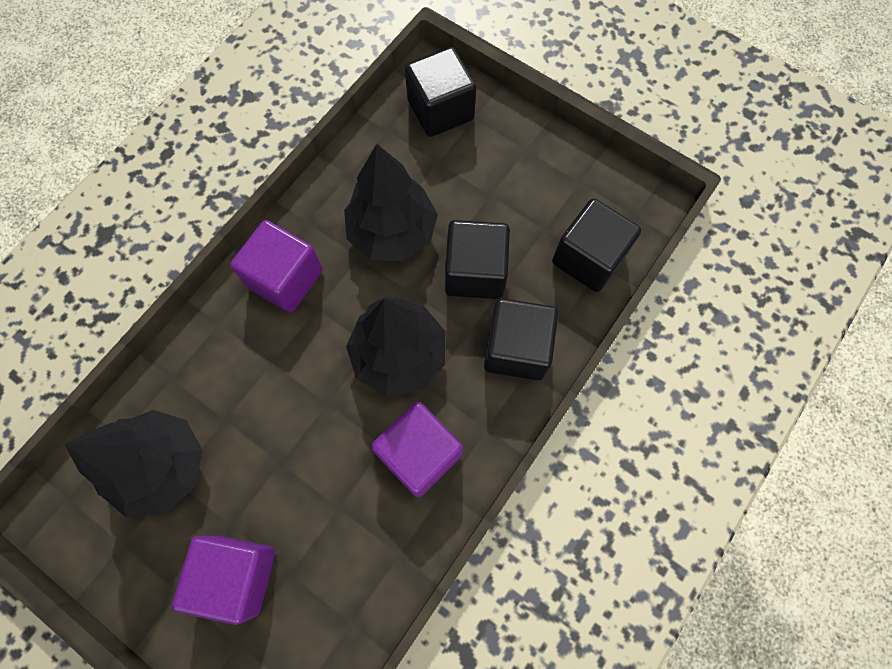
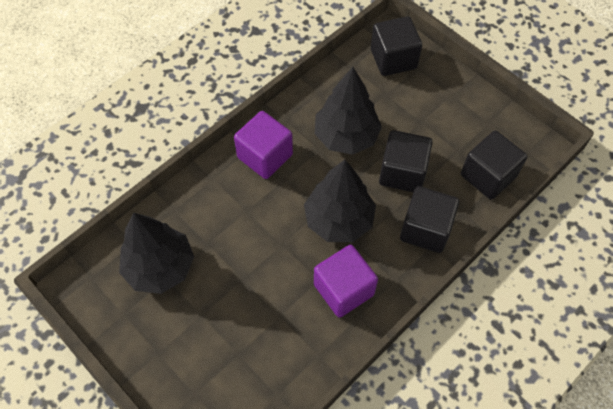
camera: 10 degrees right, 10 degrees down
(237, 575) = (202, 348): purple cube -> none

